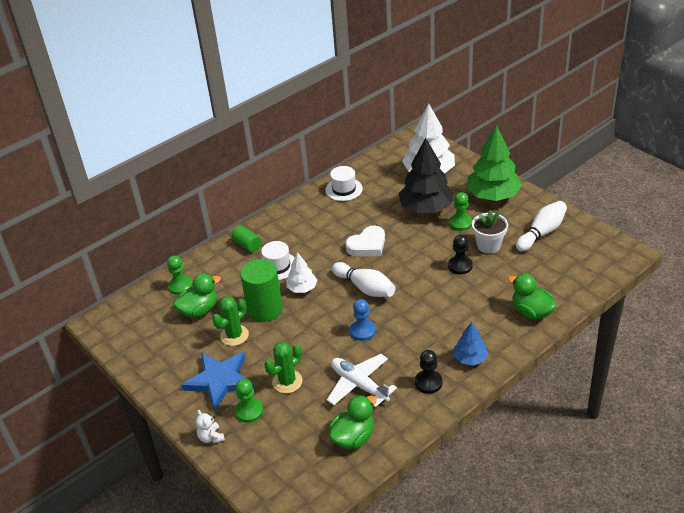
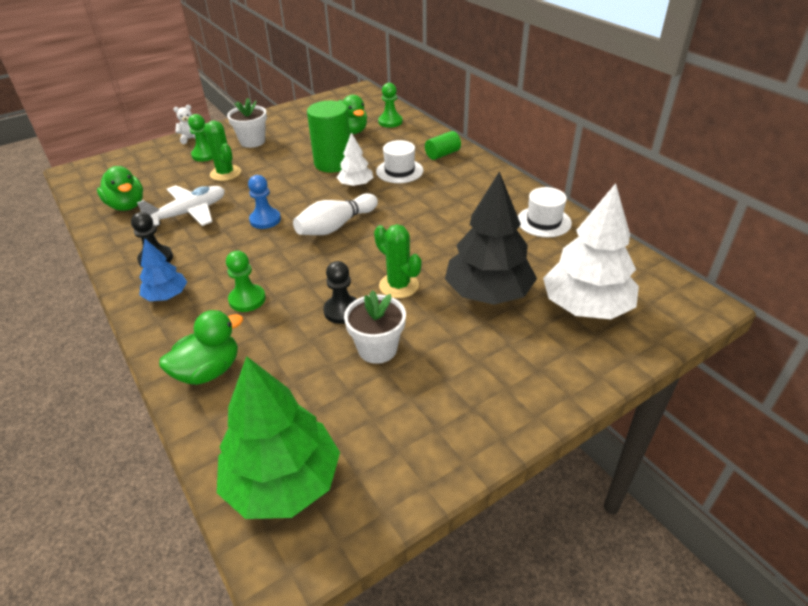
camera: 95 degrees right, 0 degrees up
(219, 380) = (252, 141): blue star -> white flower pot
(234, 335) = (306, 148): green cactus -> green cactus (399, 285)
(367, 245) = (416, 233): white heart -> none
(460, 223) = (442, 325): green pawn -> green pawn (247, 299)
(492, 195) = (511, 377): green tree -> green tree (283, 482)
(541, 233) = (388, 426): white bowling pin -> none

